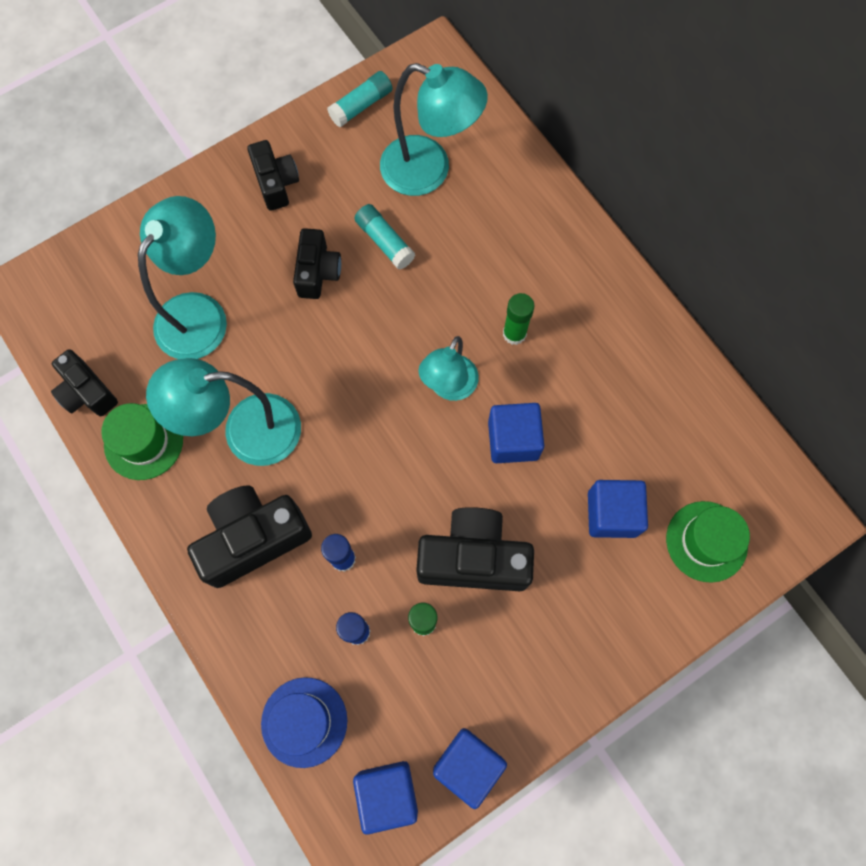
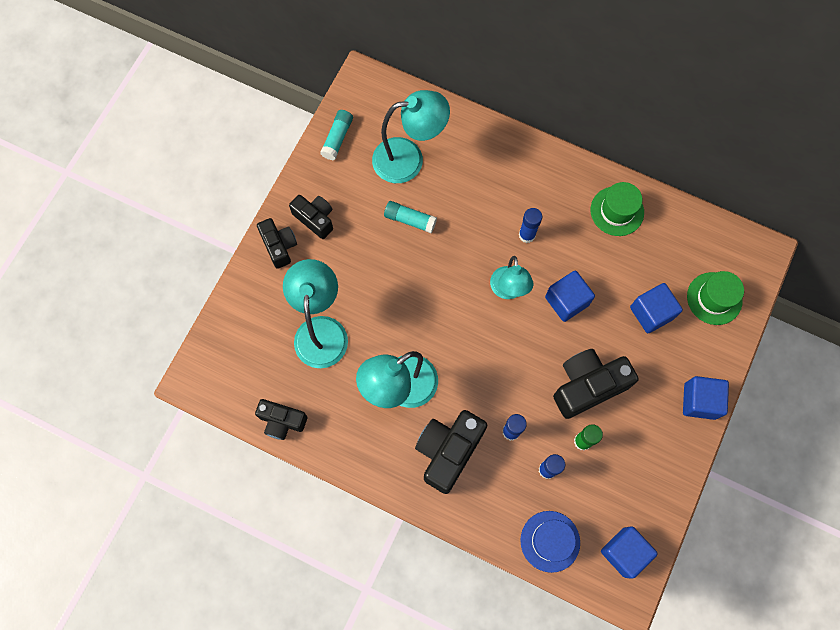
camera: 30 degrees left, 0 degrees up
(143, 441) = (340, 431): green hat -> green hat (617, 211)
(318, 272) = (380, 262): black camera -> black camera (279, 246)
(468, 764) = (659, 508): blue cube -> blue cube (699, 401)
(514, 334) = (527, 235): green glue stick -> blue glue stick

